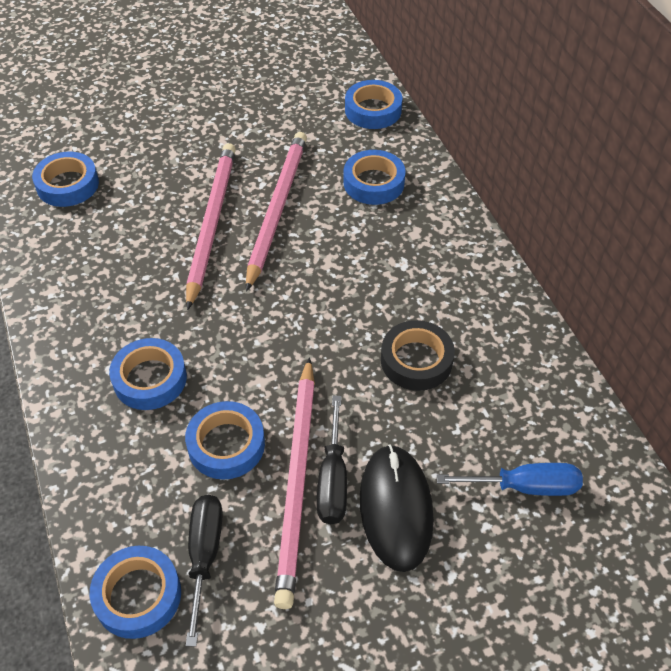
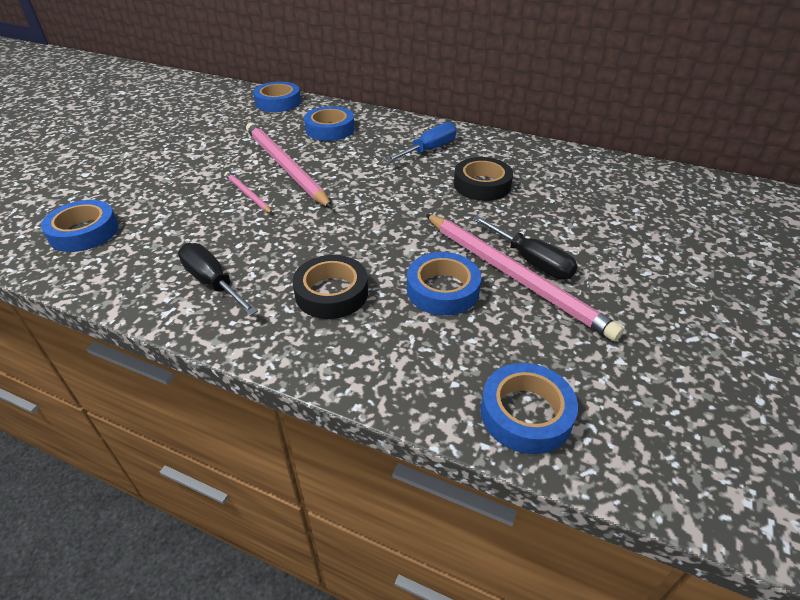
camera: 45 degrees left, 10 degrees down
(150, 379) = (331, 293): blue tape -> black tape
(204, 556) = (528, 354): black screwdriver -> black screwdriver (212, 282)
(211, 223) = (247, 194): pink pencil -> pink pencil, size x0.47
(396, 508) = (584, 250): black mouse -> none
(524, 486) = (619, 200): blue screwdriver -> blue screwdriver (429, 150)

